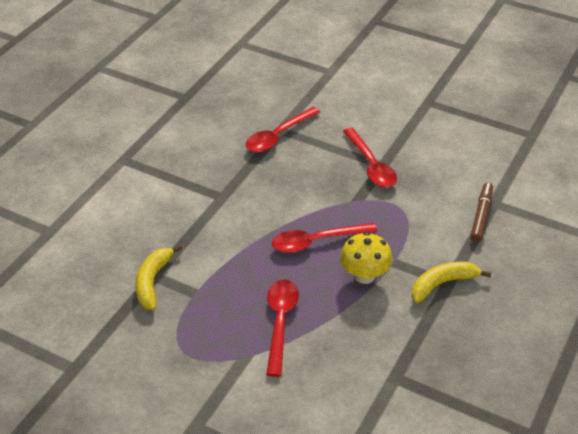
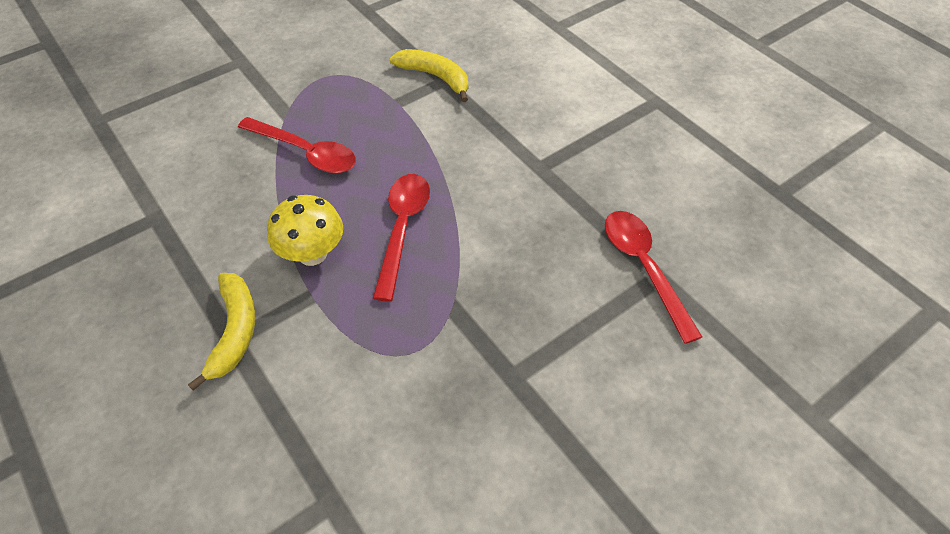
camera: 115 degrees right, 10 degrees up
(371, 166) = (518, 360): red spoon -> none
(481, 216) = (316, 461): brown marker -> none

